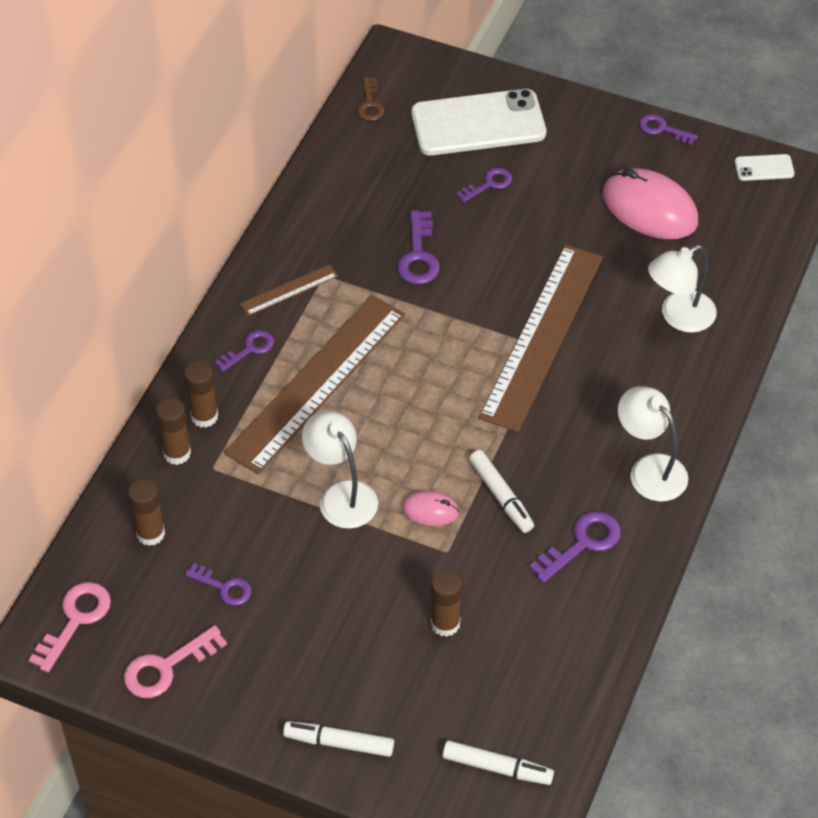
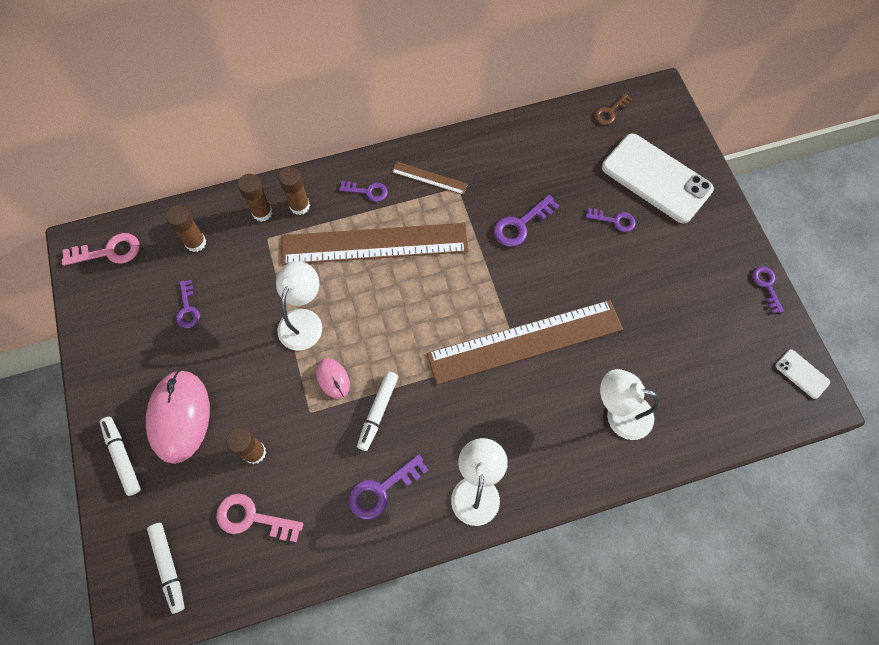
camera: 50 degrees right, 15 degrees up
(166, 667) = (110, 322): pink key -> pink key (252, 518)
(582, 543) = (381, 490): purple key -> purple key turned 135 degrees clockwise
(649, 209) = (691, 328): pink mouse -> pink mouse (179, 417)

